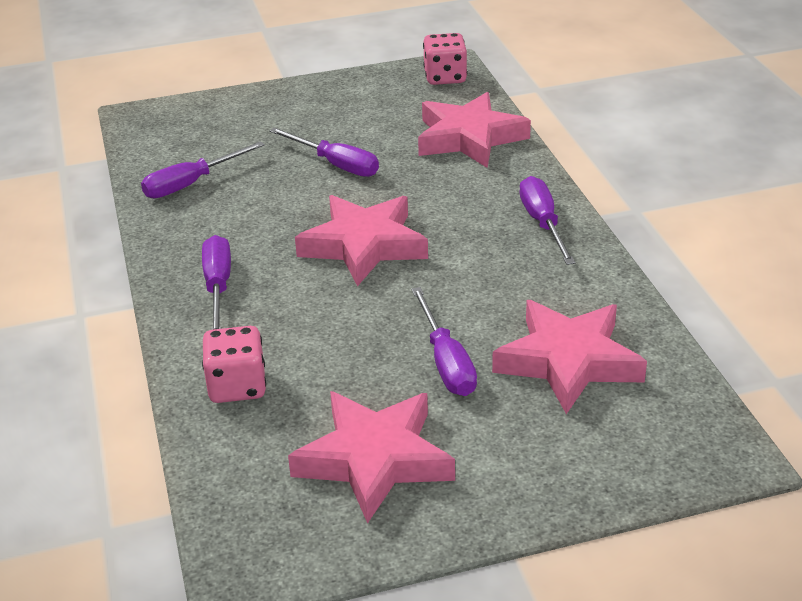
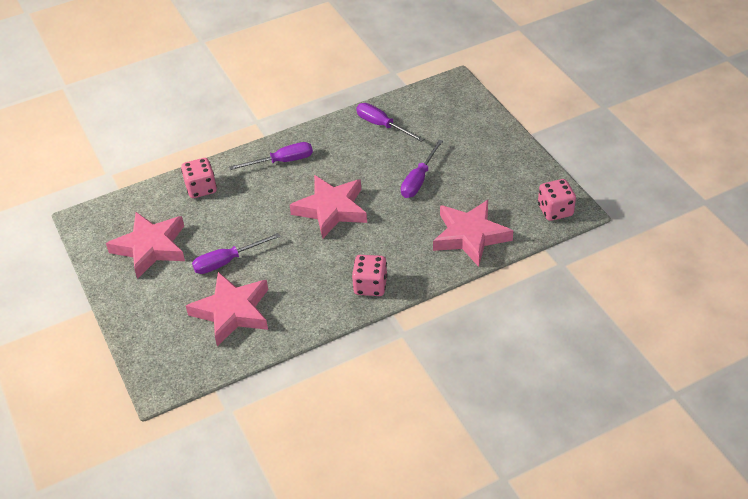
camera: 80 degrees right, 10 degrees up
(543, 224) = (370, 286): purple screwdriver -> pink dice

